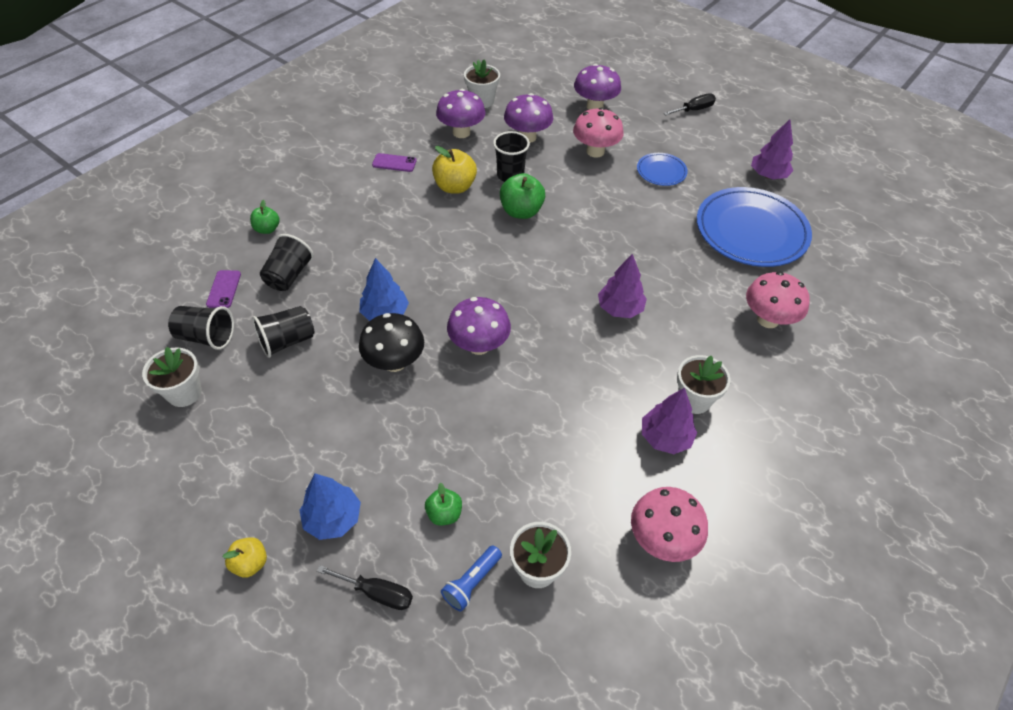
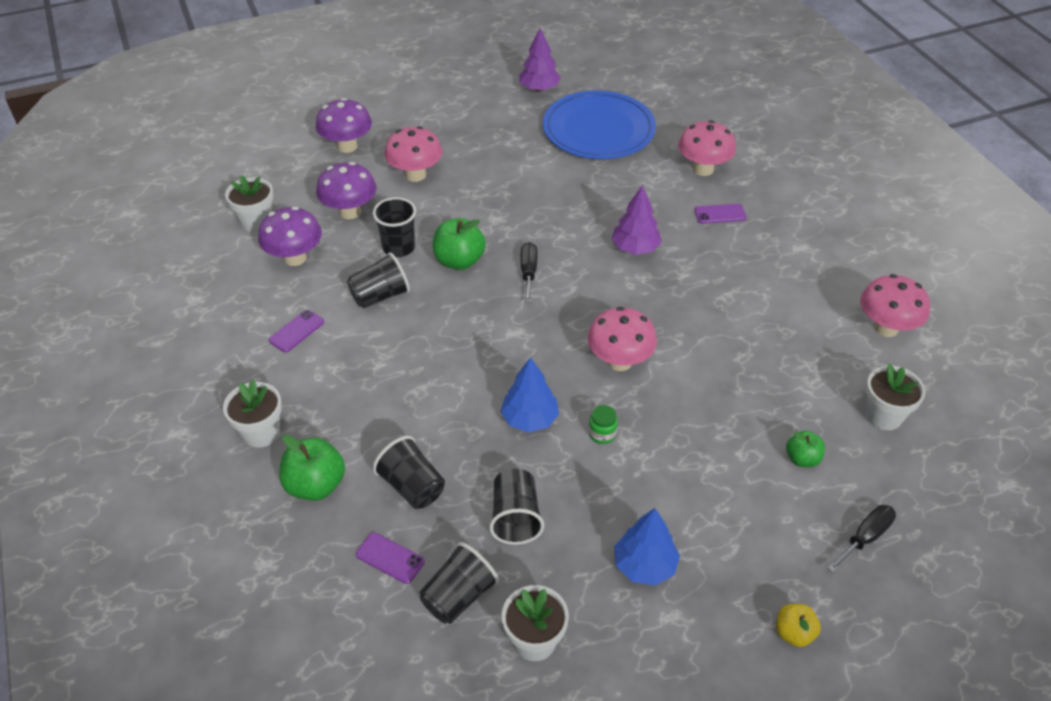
camera: 60 degrees left, 5 degrees down
(267, 229) = (316, 485): green apple -> green apple, size x1.67
(333, 518) = (770, 547): blue tree -> blue tree (645, 565)
(394, 362) = (602, 434): black mushroom -> green jar
(455, 187) = (380, 296): yellow apple -> black cup
(472, 582) = (880, 465): blue flashlight -> none
(479, 345) = (619, 361): purple mushroom -> pink mushroom
(661, 171) = (481, 146): blue plate -> none
(665, 437) = (791, 283): purple tree -> none
(694, 110) = (414, 88): black screwdriver -> black screwdriver (528, 272)
(694, 400) = (761, 249): white flower pot -> white flower pot (261, 432)
(715, 352) = (720, 214): none -> purple phone

